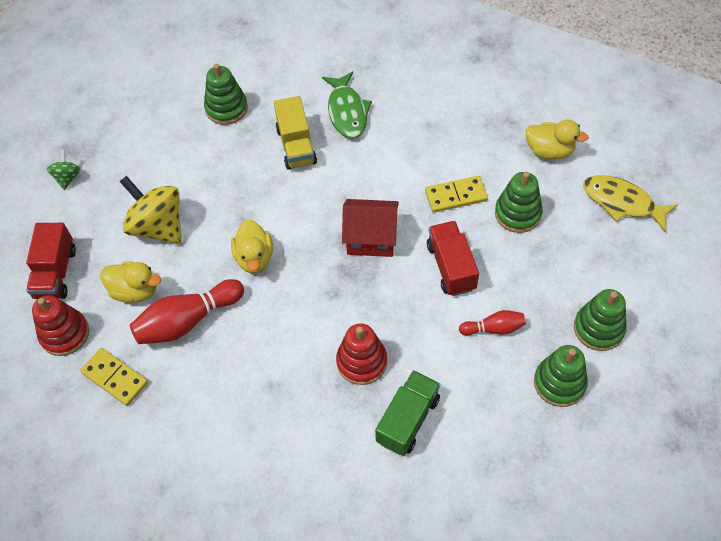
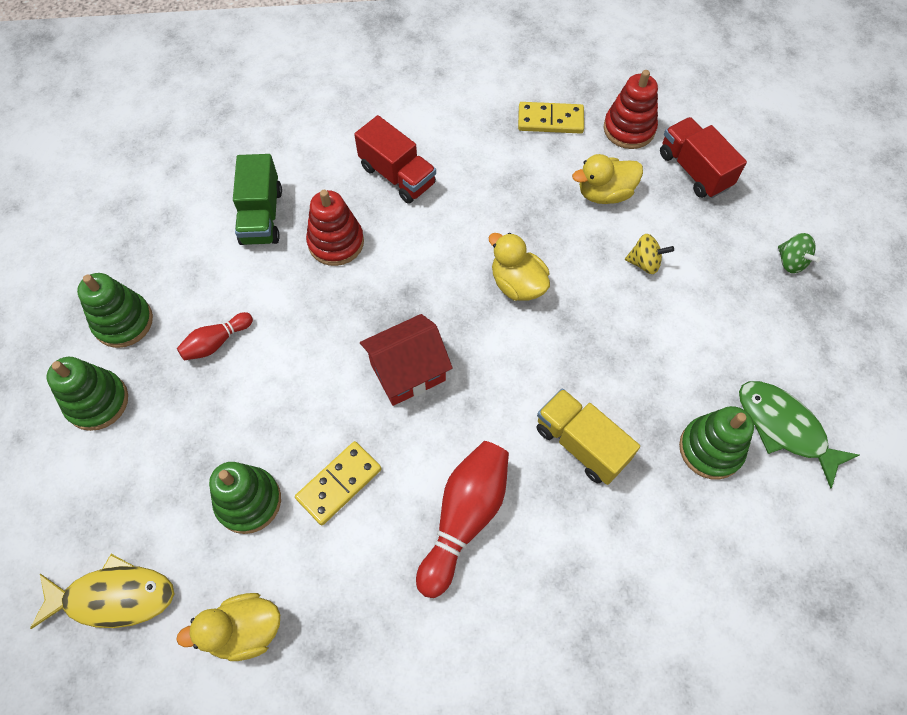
camera: 145 degrees right, 5 degrees up
(158, 226) = (644, 263): yellow spinning top -> yellow spinning top, size x0.49
(188, 320) = (530, 194): red bowling pin -> red bowling pin (464, 518)
(347, 112) = (557, 535): green fish -> green fish (784, 428)
(451, 267) = (297, 387): red truck -> red truck (397, 175)

